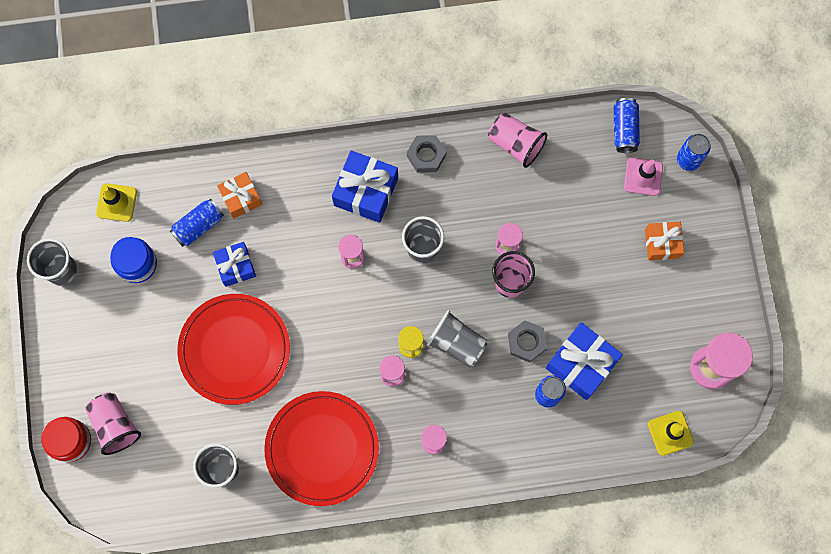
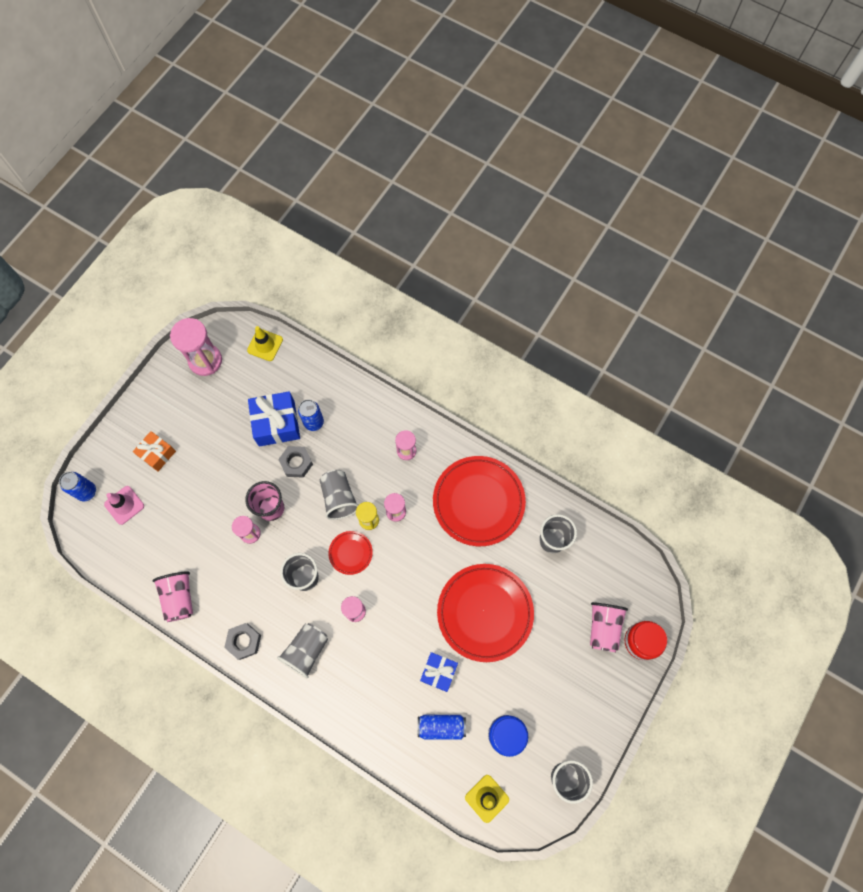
camera: 140 degrees left, 5 degrees down
(241, 198) = (395, 722): orange gift -> none
(366, 191) = (306, 651): blue gift -> grey cup
(401, 303) = (350, 553): none -> red plate
(624, 129) = (103, 546): blue can -> none

